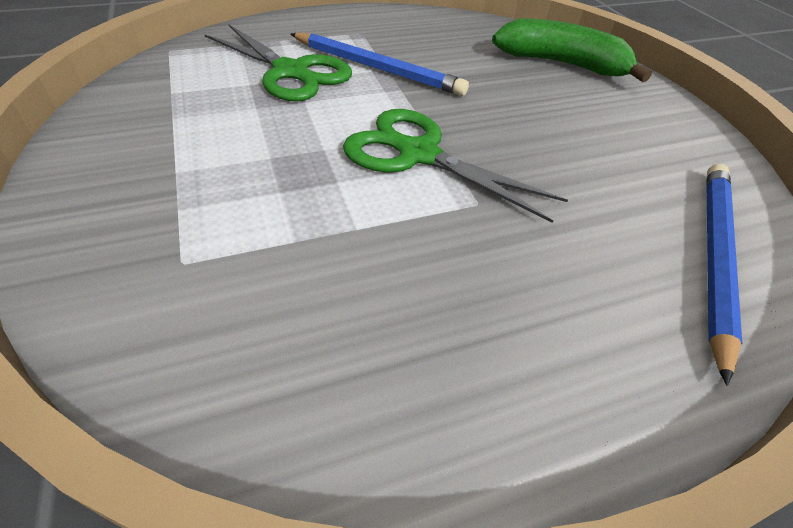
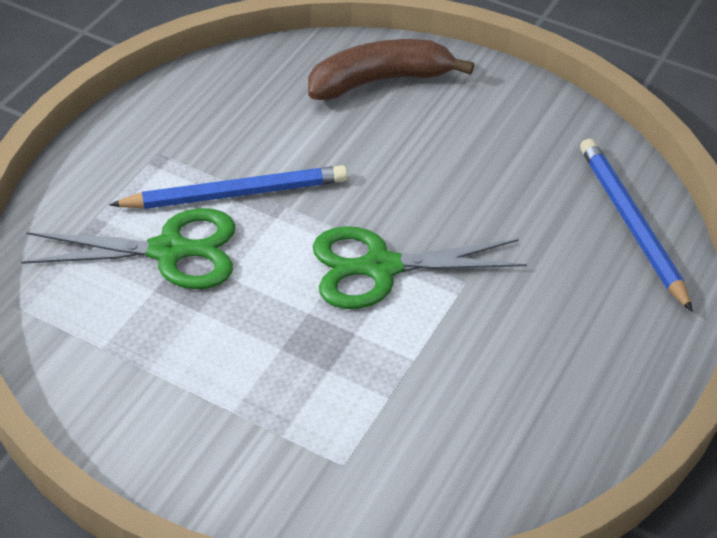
camera: 40 degrees left, 0 degrees up
(562, 64) = (380, 81): green banana -> brown banana

